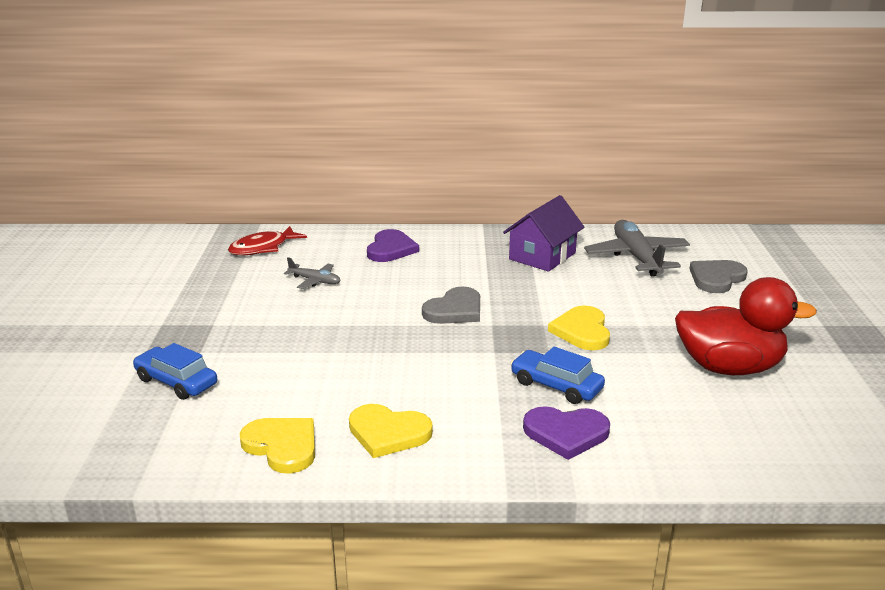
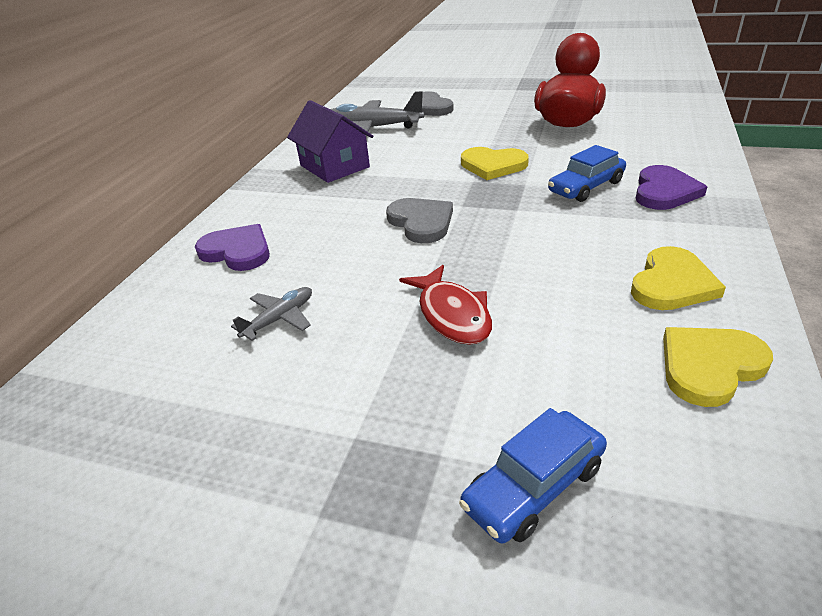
camera: 70 degrees left, 10 degrees up
(263, 248) = (120, 369): red fish -> red fish (452, 314)

